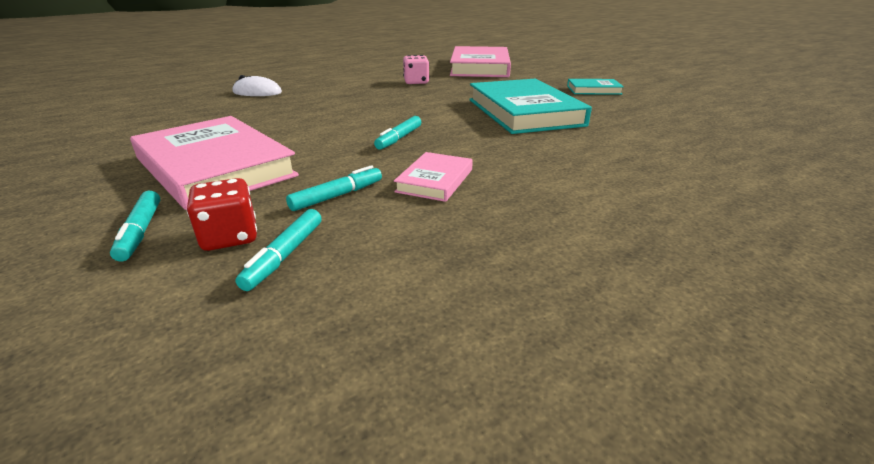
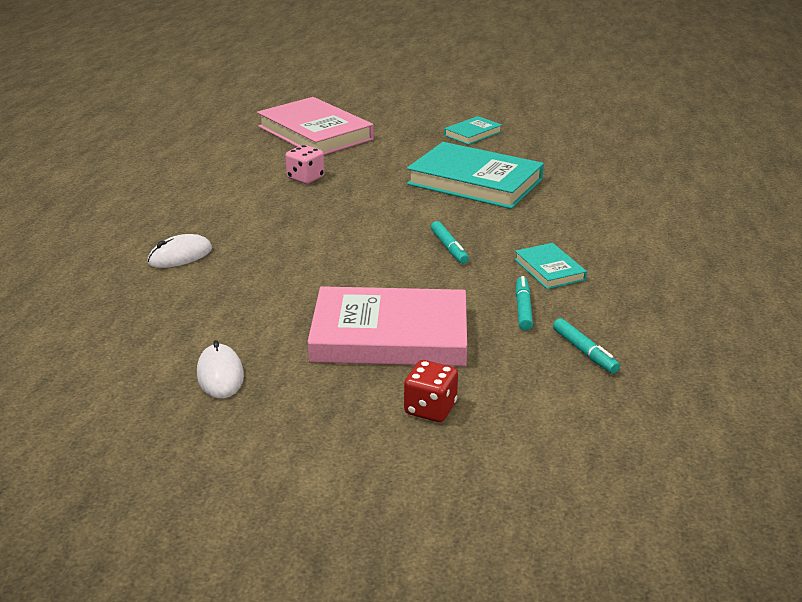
camera: 45 degrees left, 0 degrees up
(95, 144) = (220, 375): none -> white mouse
(140, 232) = (479, 390): turquoise marker -> none
(230, 237) = (534, 362): red dice -> red dice (430, 409)
(435, 180) = (549, 269): pink book -> turquoise book

